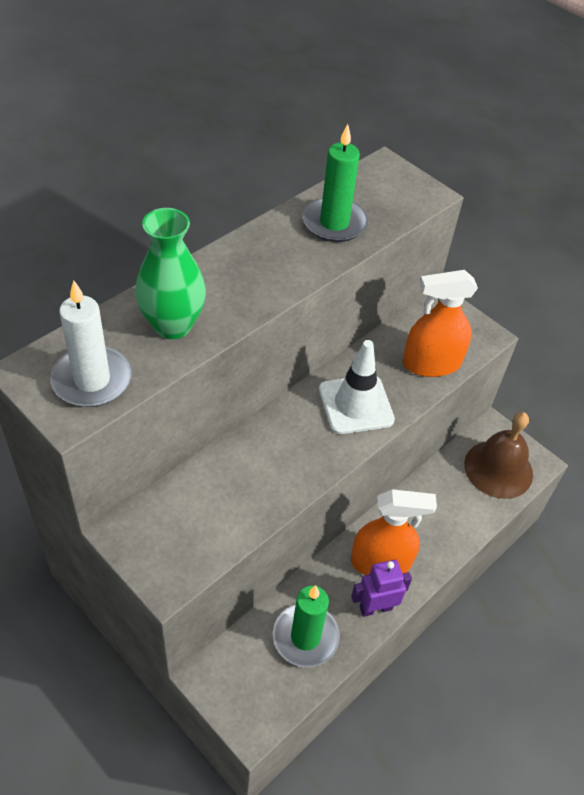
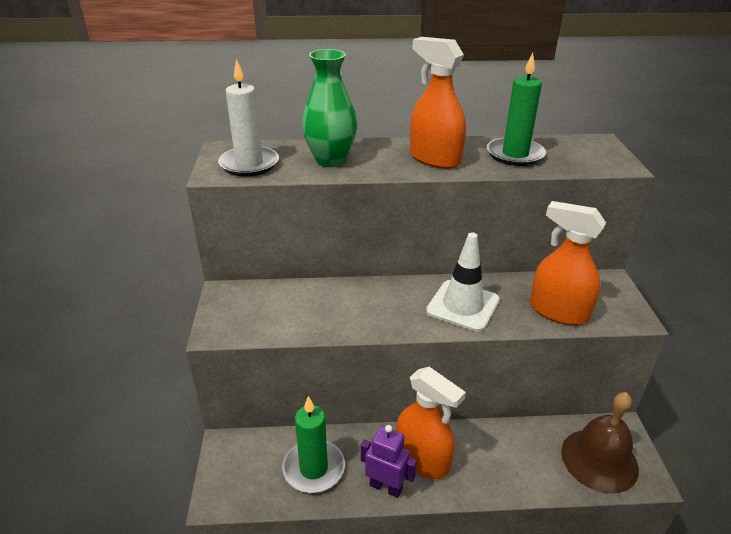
camera: 45 degrees right, 15 degrees down
(270, 268) = (434, 159): none -> orange spray bottle

